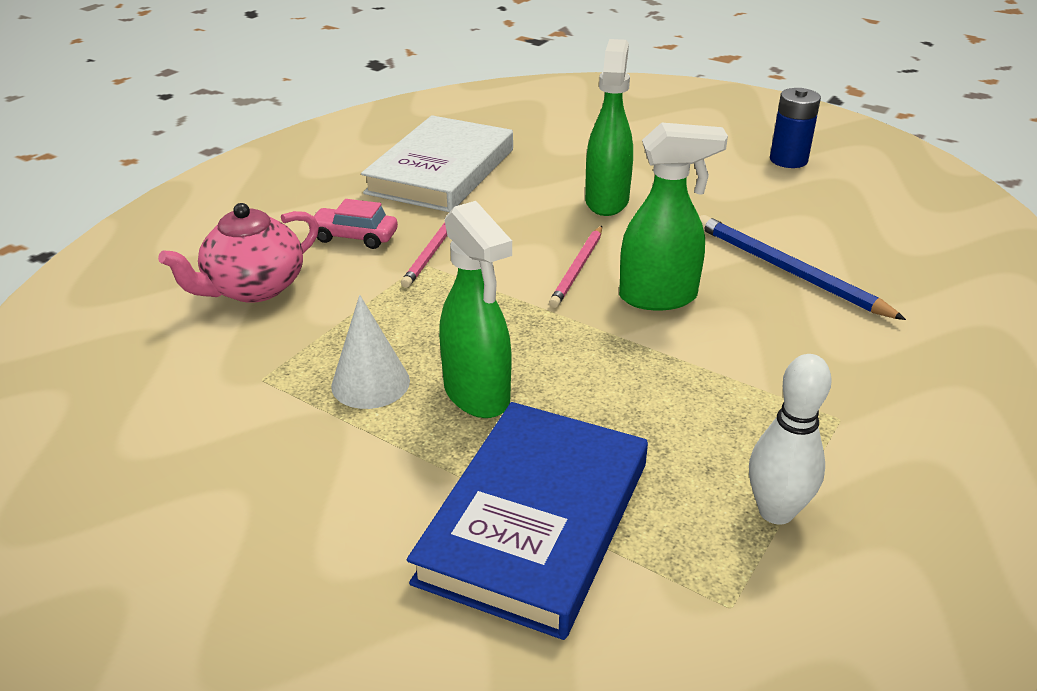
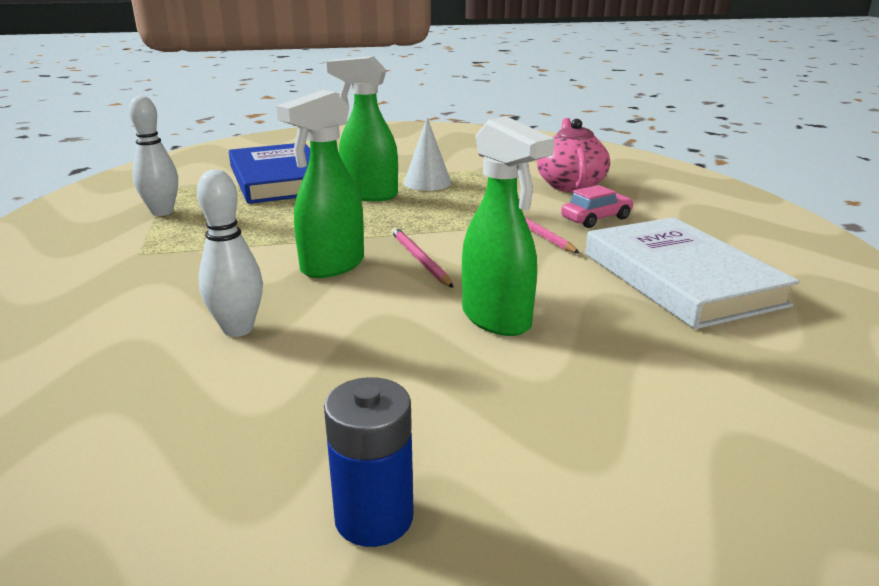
camera: 135 degrees right, 10 degrees down
(788, 271) = (238, 329): blue pencil -> white bowling pin

